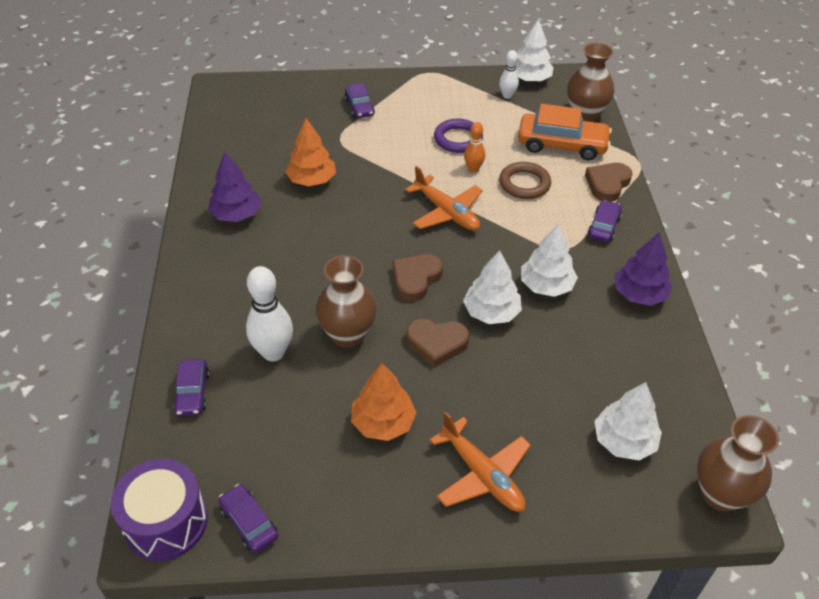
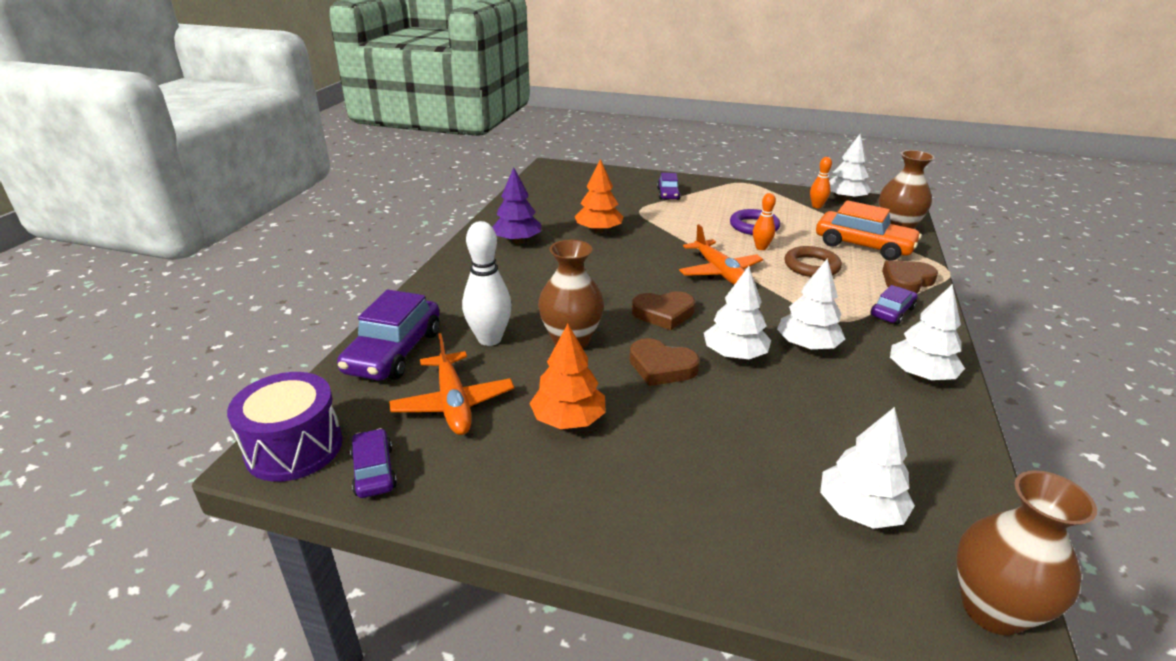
camera: 20 degrees right, 15 degrees down
(192, 392) = (394, 352): purple car -> purple car, size x1.82
(416, 279) = (663, 313): brown heart -> brown heart turned 150 degrees counterclockwise
(482, 475) = (659, 497): orange plane -> orange plane (453, 403)
(507, 96) = (817, 206): white bowling pin -> orange bowling pin
(639, 294) = (920, 375): purple tree -> white tree

